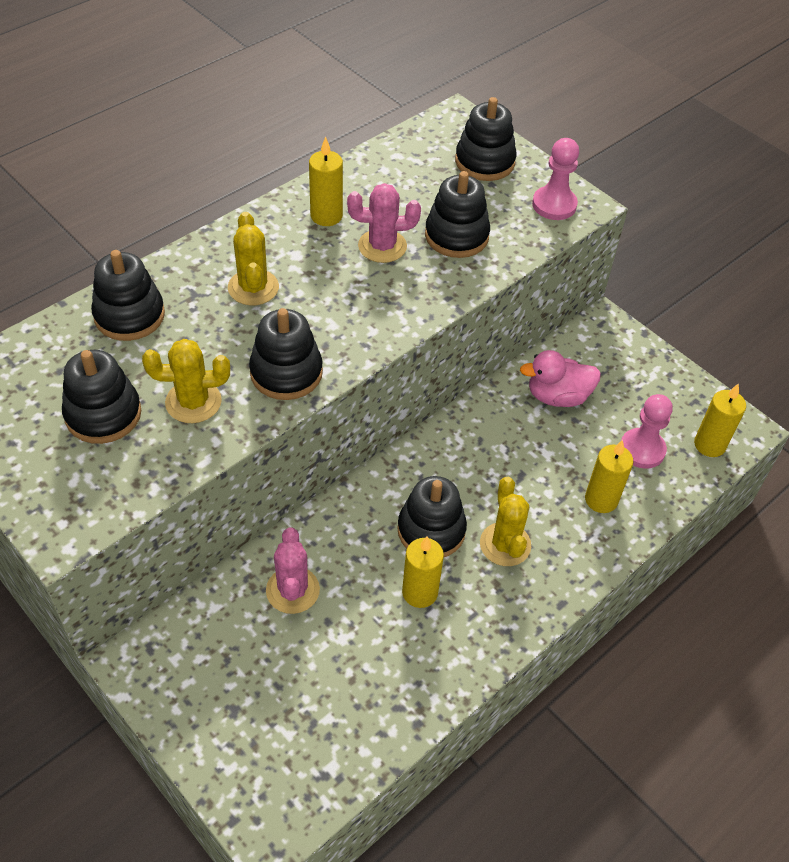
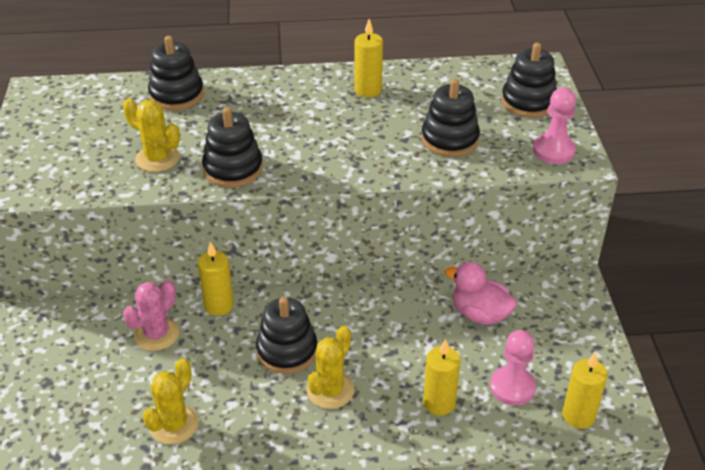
camera: 40 degrees right, 10 degrees down
(103, 414) = (100, 141): black stacking toy -> none
(253, 287) = (269, 112): yellow cactus -> yellow cactus (174, 424)
(382, 246) = (386, 124): pink cactus -> none
(420, 592) = (236, 385): yellow candle -> yellow candle (219, 305)

